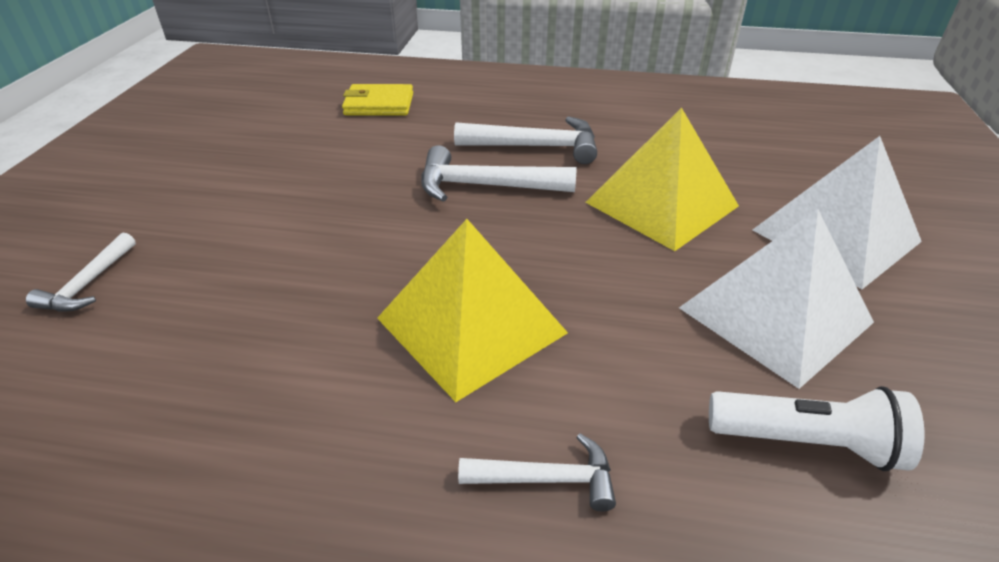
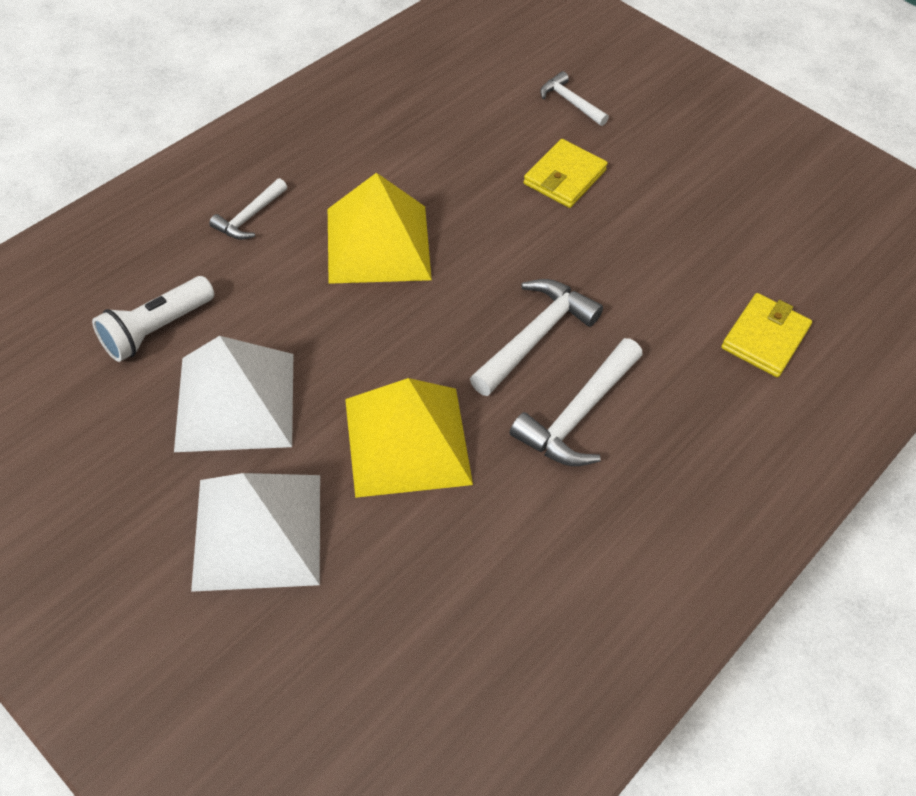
camera: 120 degrees right, 15 degrees up
(248, 240) = (564, 177): none -> yellow wallet

